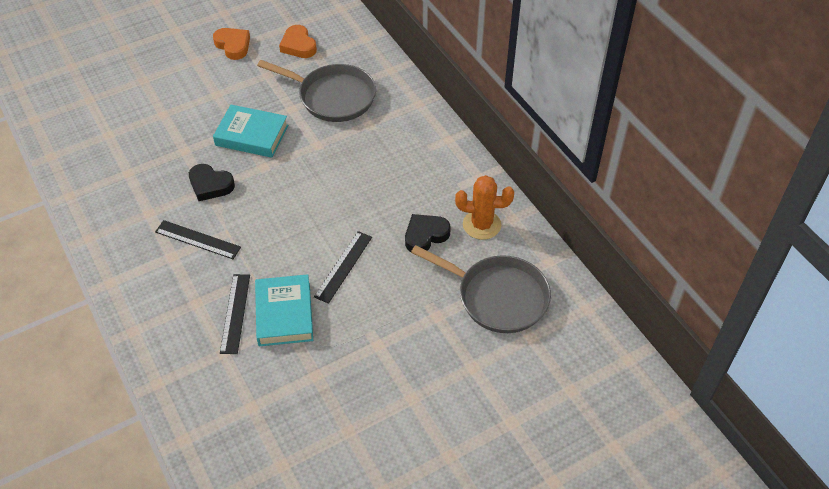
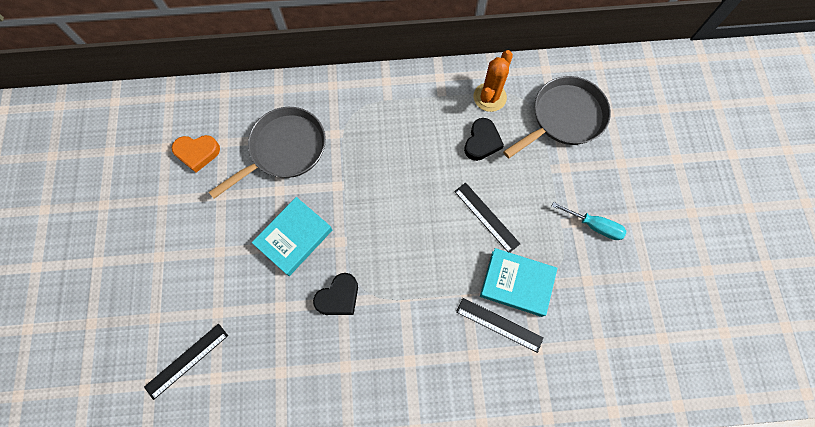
camera: 65 degrees left, 20 degrees up
(197, 240) = (400, 330): black ruler -> black ruler (187, 361)
(233, 45) = (159, 212): orange heart -> none
(382, 362) = (594, 226): none -> turquoise screwdriver
(425, 235) = (482, 142): black heart -> black heart turned 150 degrees counterclockwise

